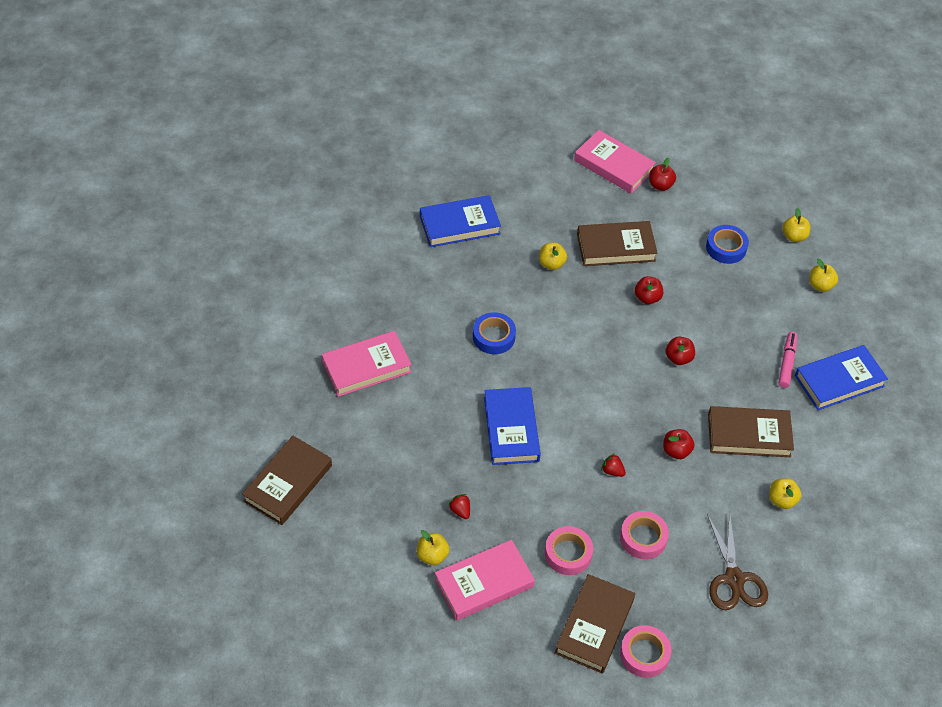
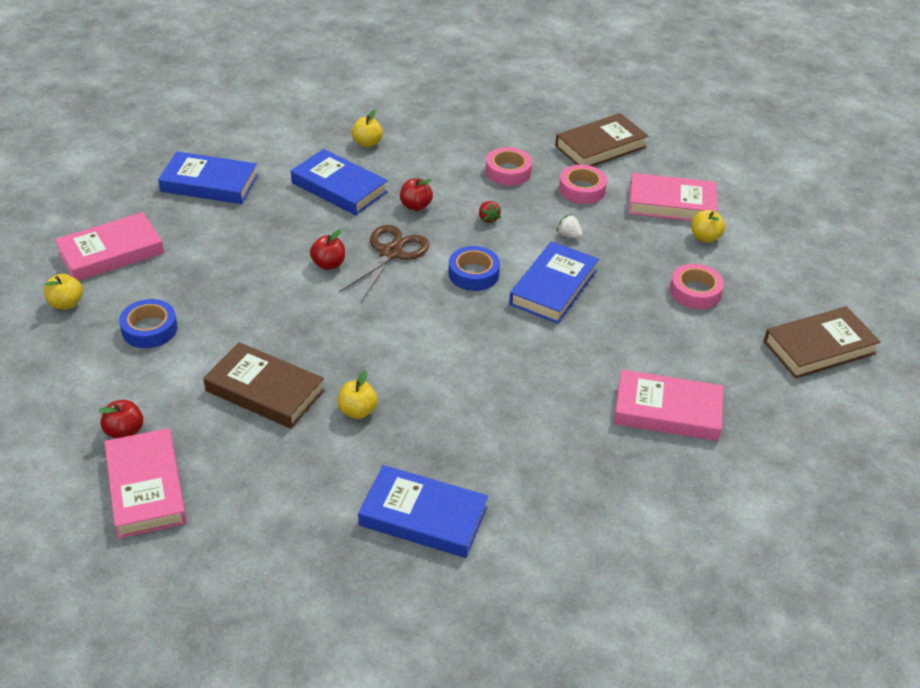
camera: 145 degrees left, 10 degrees down
(460, 511) = (655, 254): red strawberry -> none
(493, 337) = (497, 371): blue tape -> blue tape (473, 274)
(539, 490) = (569, 235): none -> white strawberry
(644, 654) = (576, 120): pink tape -> pink tape (695, 292)
(647, 298) = (293, 326): red apple -> none
(734, 579) = (462, 124): brown scissors -> brown scissors (391, 253)
(749, 435) = (339, 187): brown book -> blue book
(787, 363) = (234, 215): pink marker -> none
(820, 285) = (111, 252): yellow apple -> pink book

